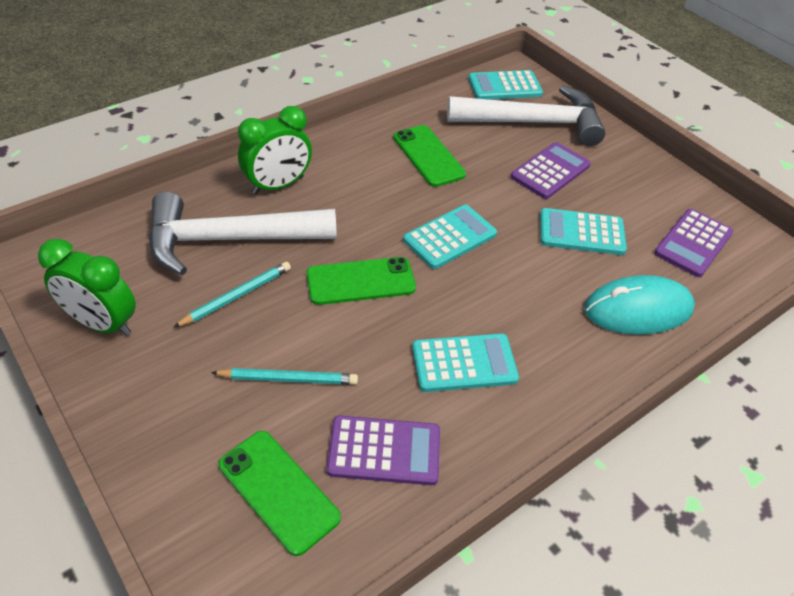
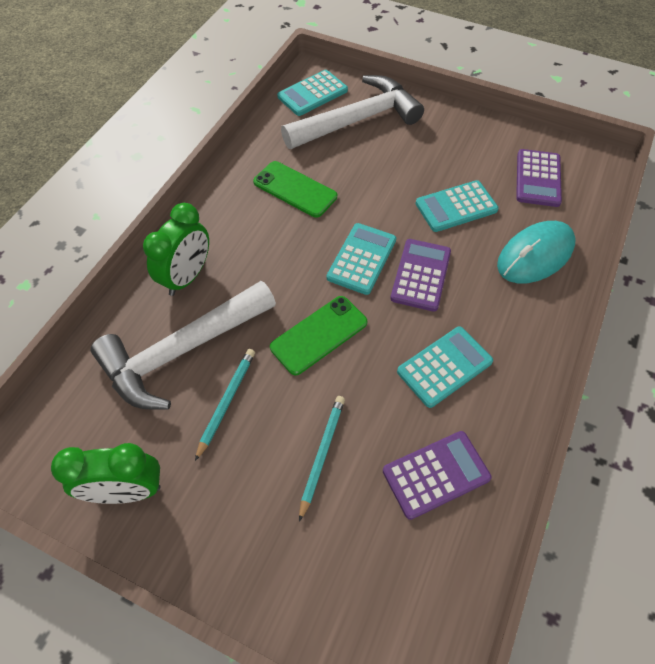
camera: 25 degrees left, 10 degrees up
(278, 491) = (381, 555): green phone -> none
(288, 379) = (322, 454): turquoise pencil -> turquoise pencil turned 45 degrees counterclockwise
(550, 171) = (399, 161): purple calculator -> purple calculator (421, 275)

